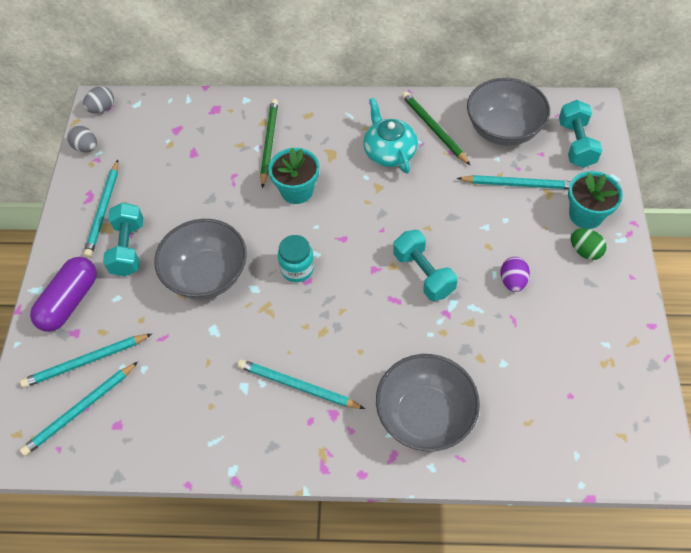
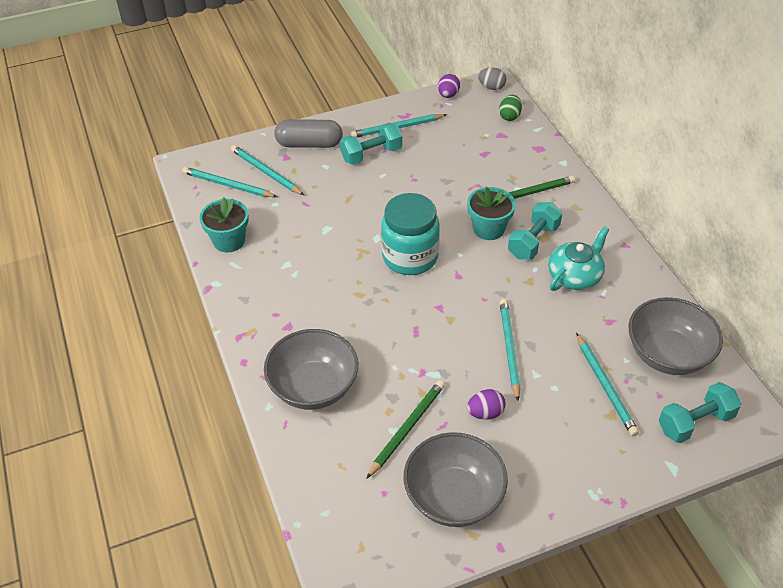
camera: 65 degrees right, 10 degrees down
(69, 302) = (309, 144): purple capsule -> grey capsule
(86, 148) = (448, 95): grey egg -> purple egg
(207, 275) = (373, 206): grey bowl -> grey bowl (453, 497)
(297, 269) = (410, 257): turquoise jar -> turquoise jar, size x1.79
(298, 386) = (302, 296): turquoise pencil -> turquoise pencil (509, 349)
(423, 274) = (454, 343): turquoise dumbbell -> turquoise dumbbell (533, 241)
(433, 129) = (626, 299): green pencil -> green pencil (407, 428)
(584, 251) = (557, 464): green egg -> green egg (509, 116)
(586, 215) = (605, 454): turquoise flower pot -> turquoise flower pot (229, 241)

